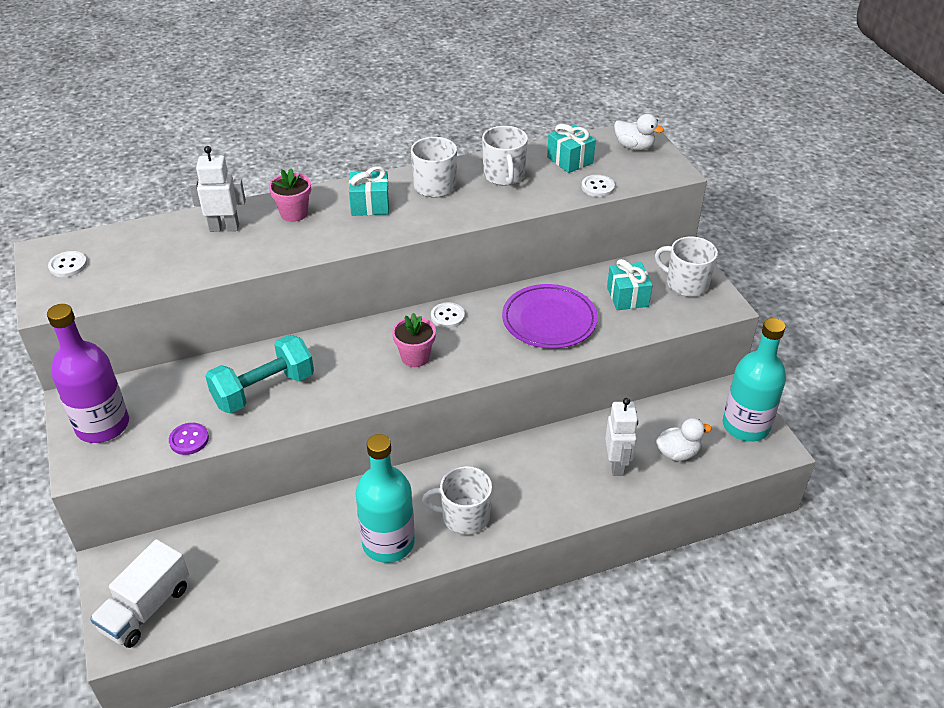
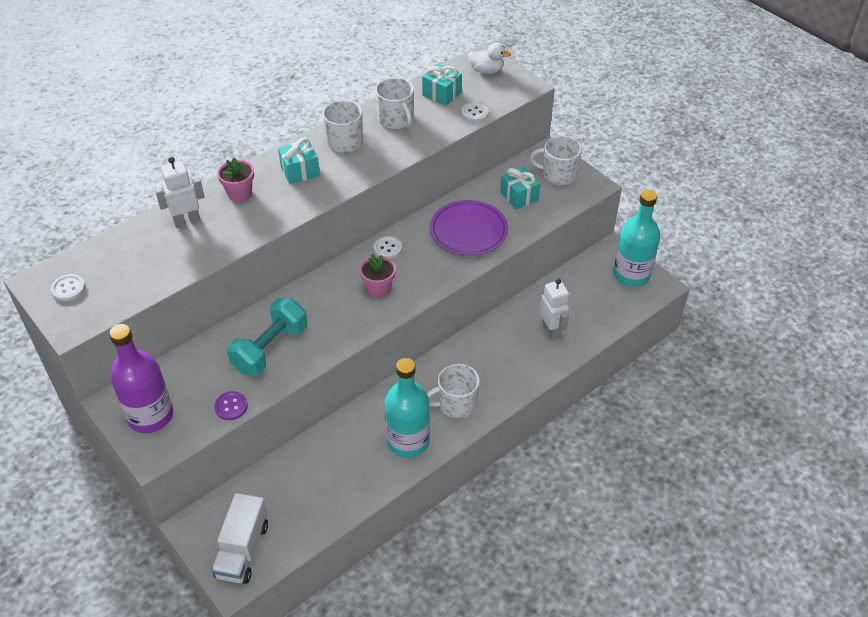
camera: 20 degrees left, 5 degrees up
(677, 453) = (591, 309): white duck -> none

